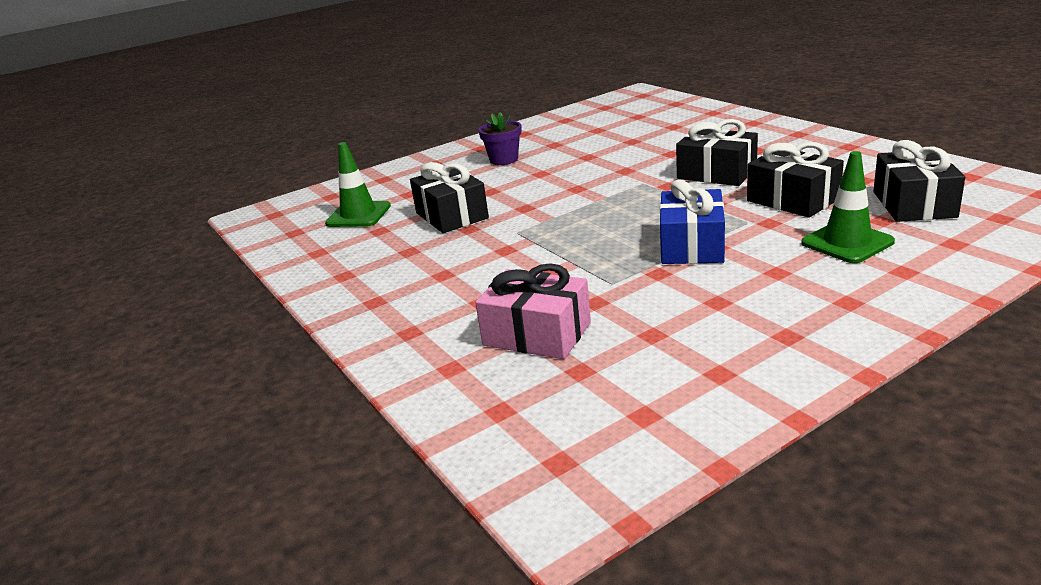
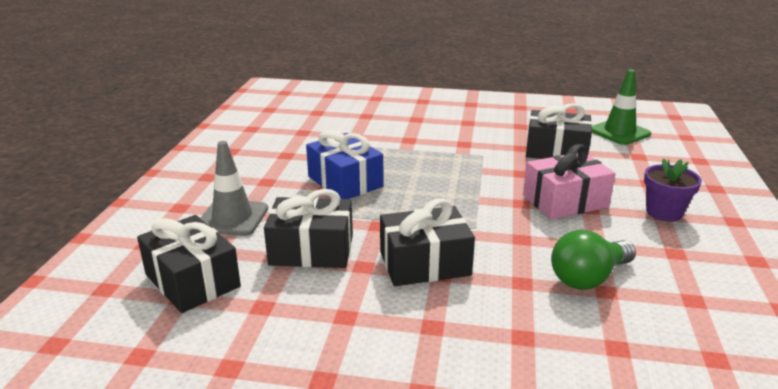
camera: 130 degrees right, 0 degrees up
(537, 334) = (360, 116): pink gift -> pink gift (565, 201)
(629, 146) = (588, 278): none -> green light bulb
(847, 242) = (232, 218): green traffic cone -> grey traffic cone

